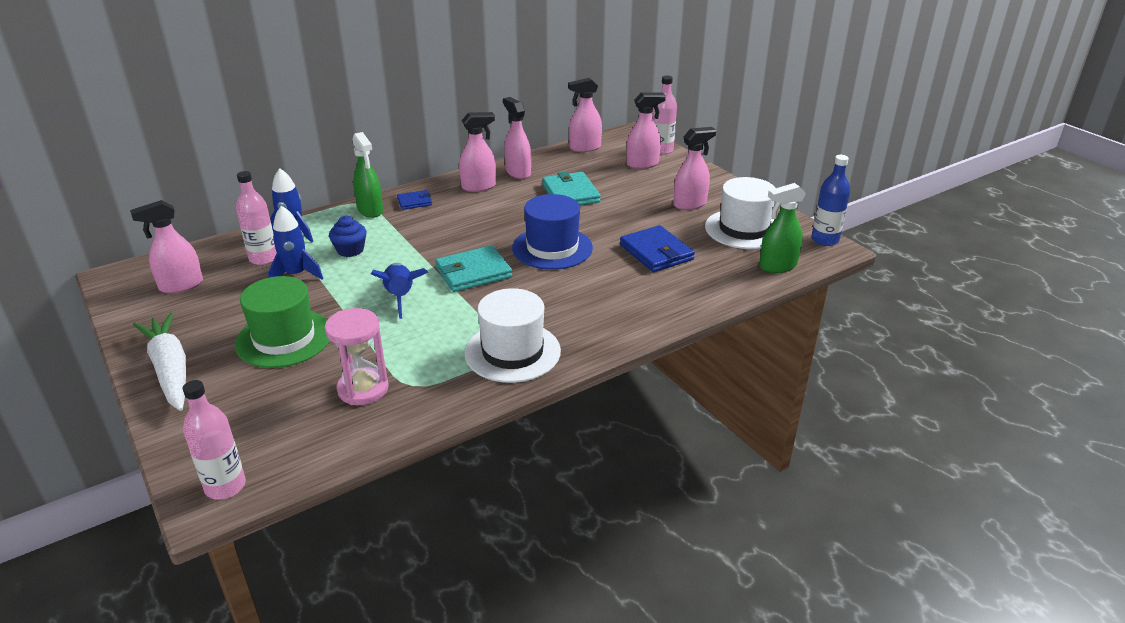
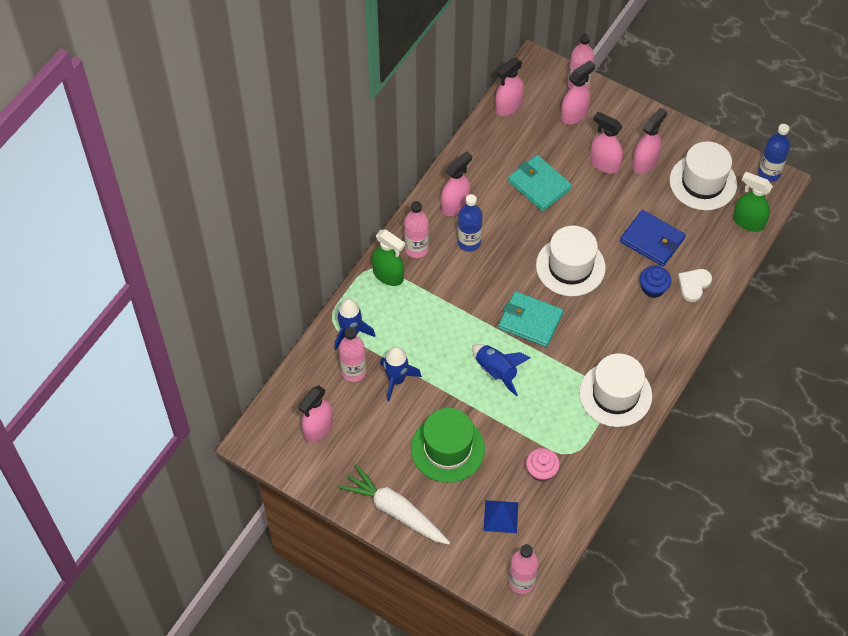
camera: 25 degrees left, 25 degrees up
(273, 413) = (500, 516): none -> blue pyramid
(350, 250) = (414, 333): blue cupcake -> blue cupcake (653, 288)
(363, 389) = (541, 471): pink hourglass -> pink cupcake
(414, 202) = (416, 249): blue wallet -> pink bottle
(467, 209) = (469, 242): none -> blue bottle
(473, 272) = (530, 321): turquoise wallet -> turquoise wallet turned 75 degrees clockwise
(518, 172) = (474, 170): pink spray bottle -> pink spray bottle (604, 164)
(552, 248) = (570, 266): blue hat -> white hat
(678, 294) = (694, 285): none -> white heart
(777, 266) = (748, 222): green spray bottle -> green spray bottle turned 75 degrees clockwise

